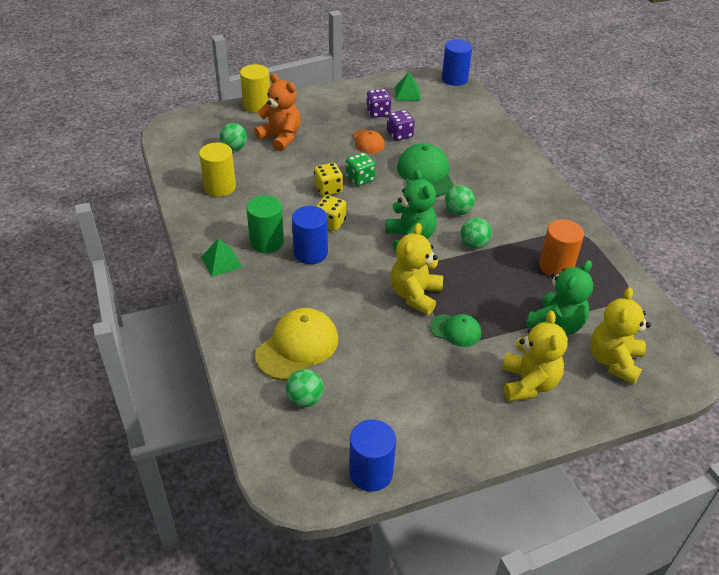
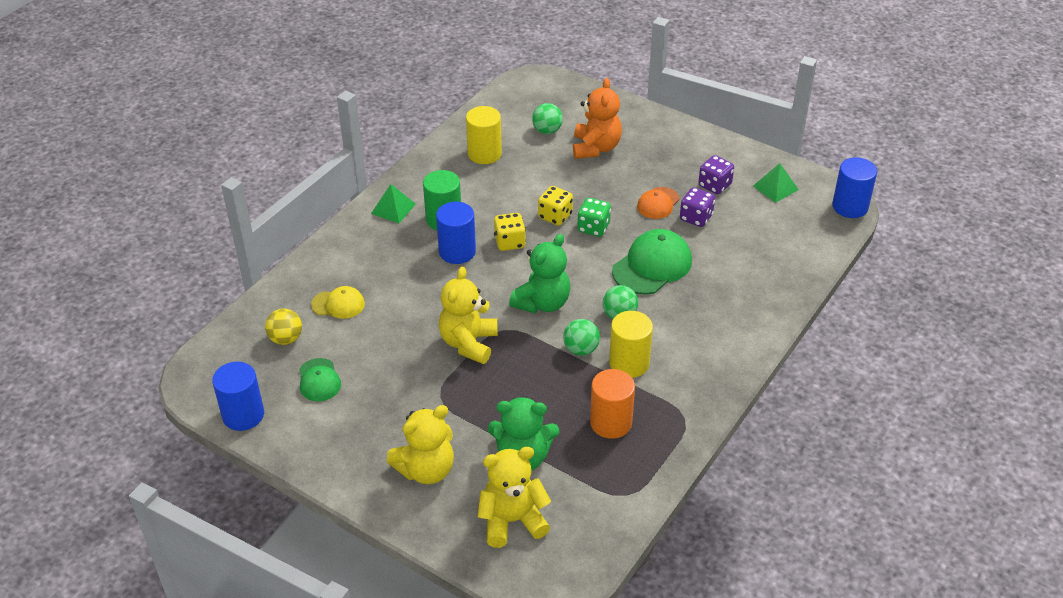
camera: 55 degrees right, 0 degrees up
(257, 105) = (626, 107): yellow cylinder -> yellow cylinder (629, 363)
(297, 346) = (338, 304): yellow cap -> yellow cap, size x0.58
(305, 399) = (286, 339): green ball -> yellow ball
(415, 295) = (468, 343): yellow teddy bear -> yellow teddy bear turned 60 degrees counterclockwise
(455, 330) = (448, 391): green cap -> green cap (319, 380)

